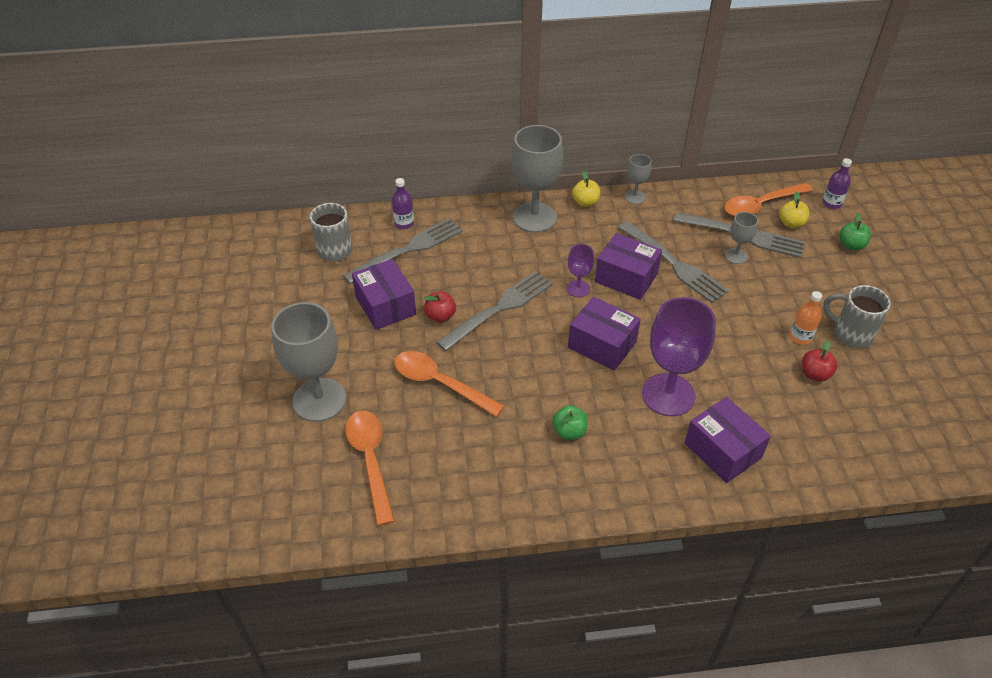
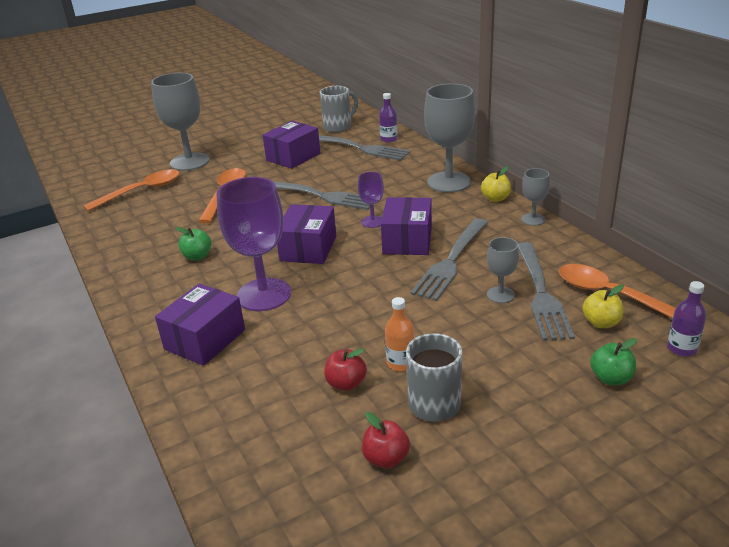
camera: 70 degrees right, 15 degrees down
(440, 316) = (296, 177): red apple -> red apple (386, 458)

